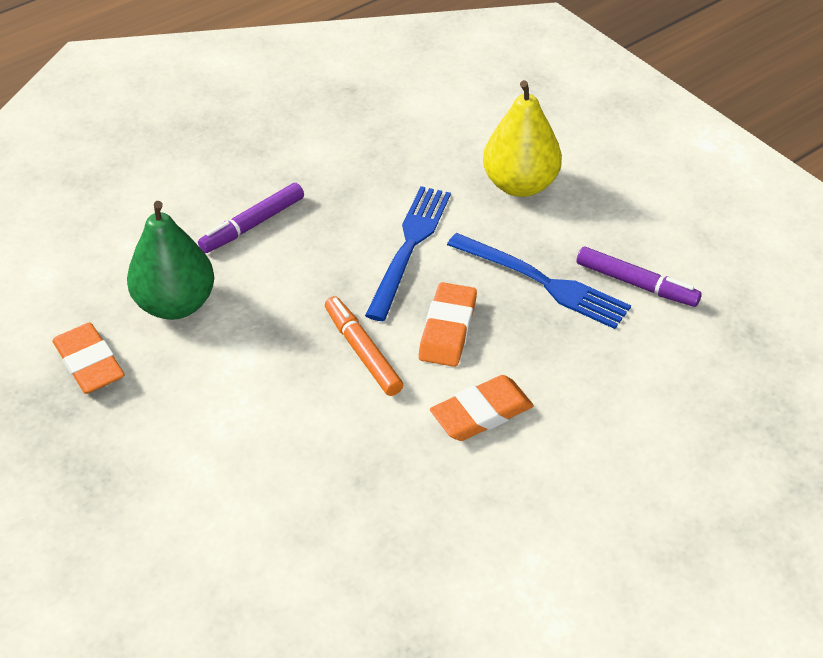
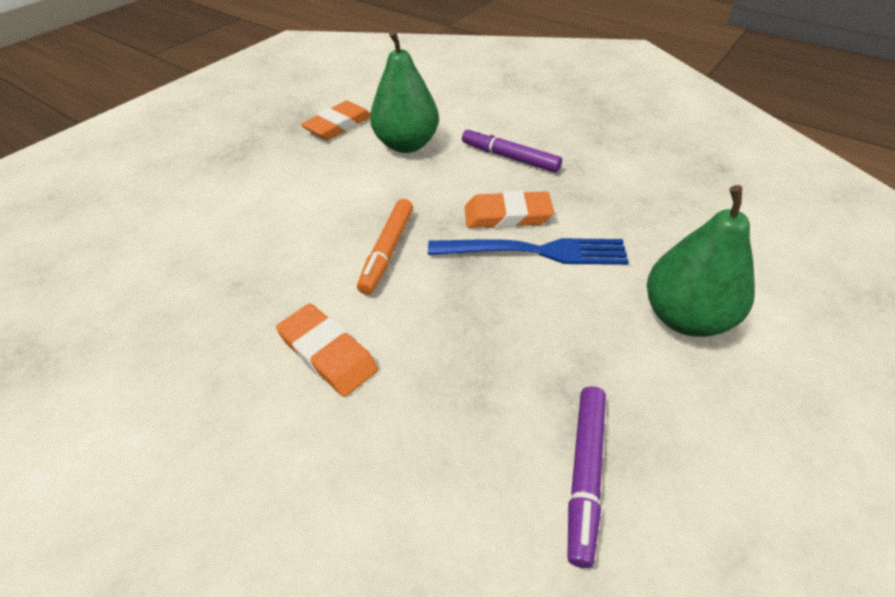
camera: 75 degrees right, 0 degrees up
(362, 351) = (387, 251): orange marker -> orange marker turned 150 degrees clockwise
(448, 329) = (435, 303): orange eraser -> orange eraser (507, 215)
(520, 184) = (685, 317): yellow pear -> green pear
(543, 282) = (538, 370): blue fork -> none

